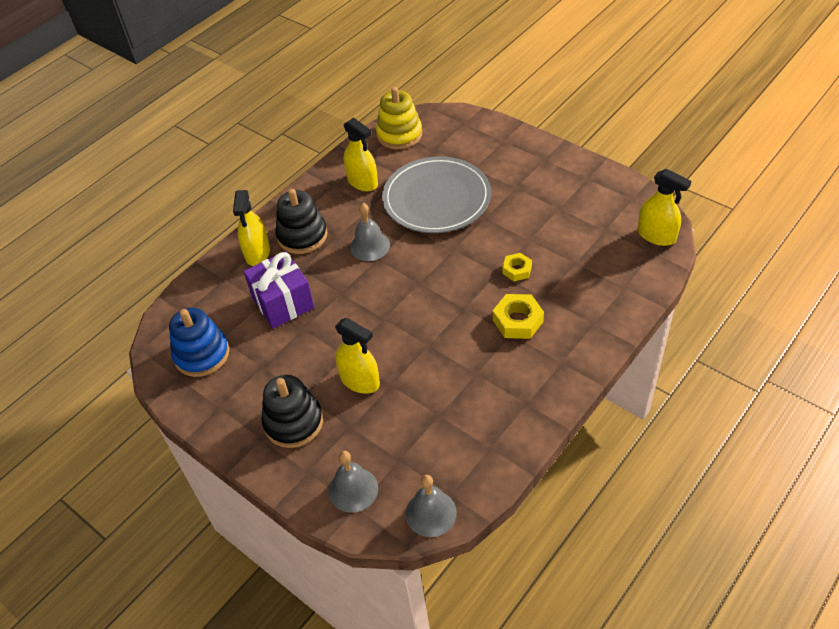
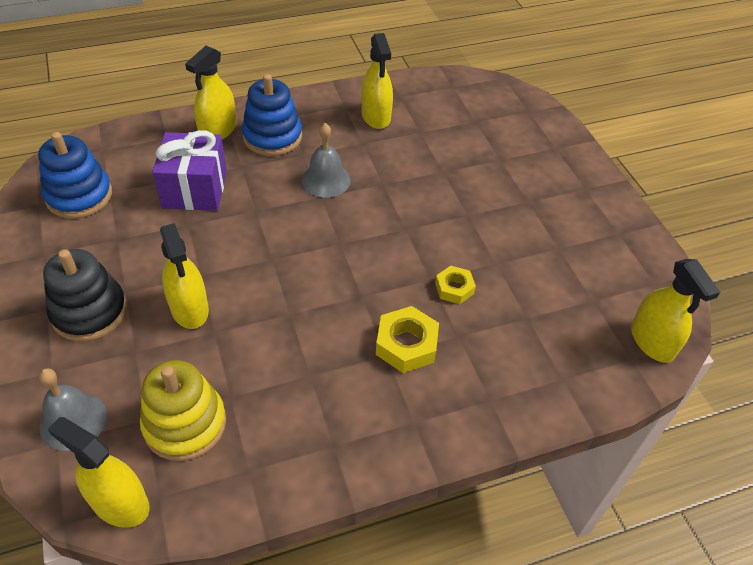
camera: 25 degrees right, 0 degrees up
(302, 236) = (272, 137): black stacking toy -> blue stacking toy
(399, 134) = (453, 90): yellow stacking toy -> yellow stacking toy (185, 424)
(431, 513) = (120, 503): grey bell -> yellow spray bottle
(436, 198) = (434, 169): grey plate -> none

